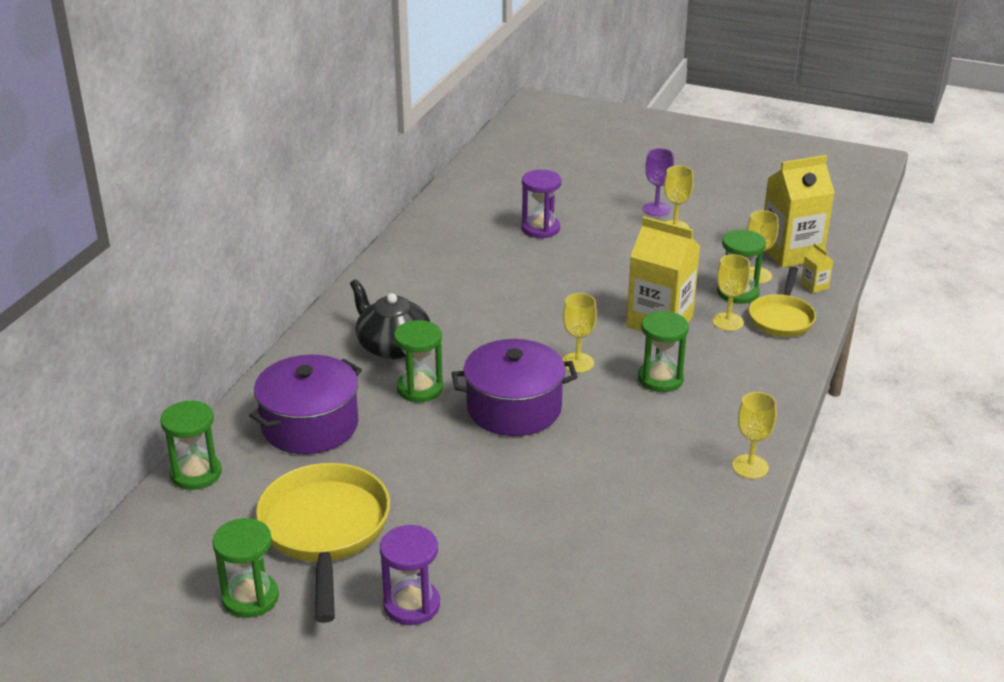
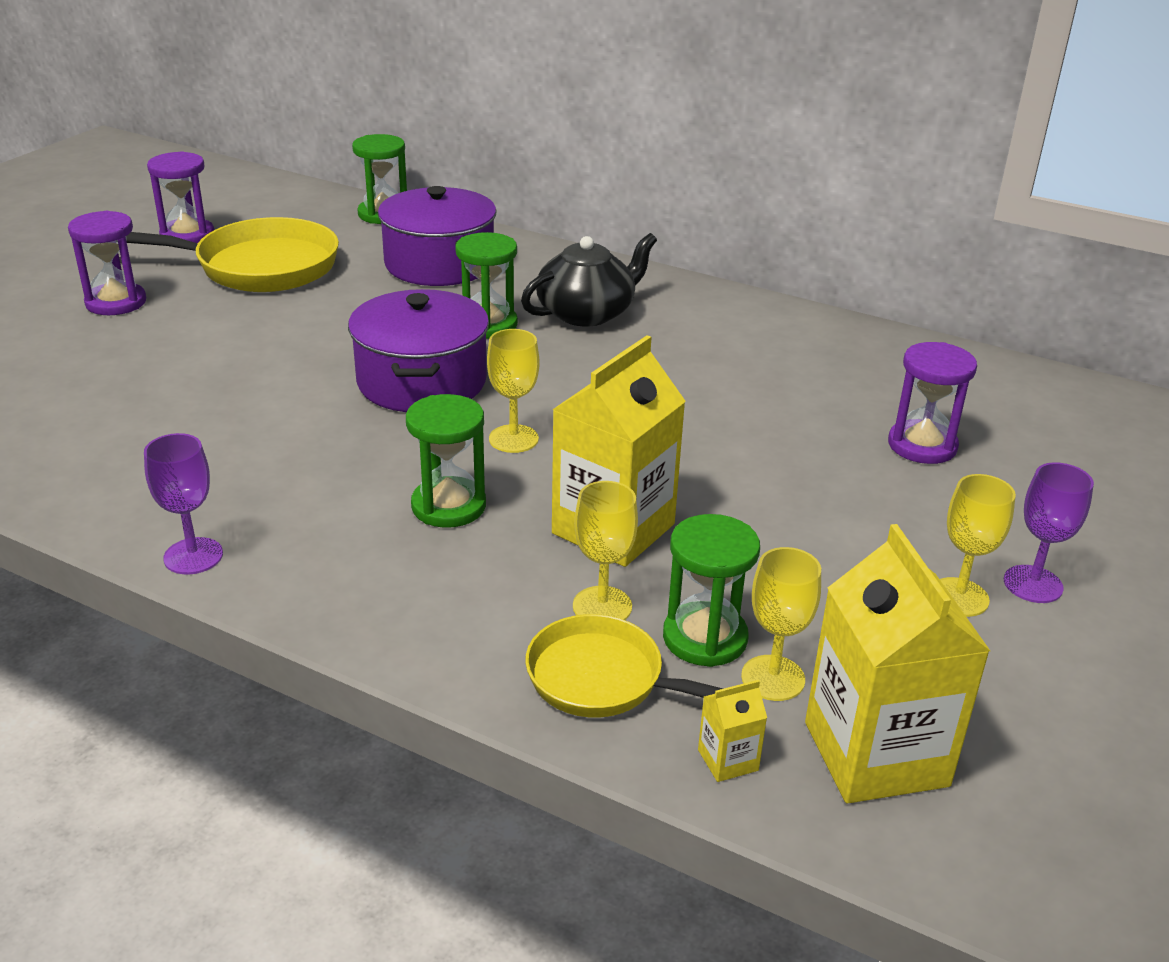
camera: 95 degrees right, 0 degrees up
(250, 598) = (187, 235): green hourglass -> purple hourglass
(750, 466) = (193, 556): yellow goblet -> purple goblet

